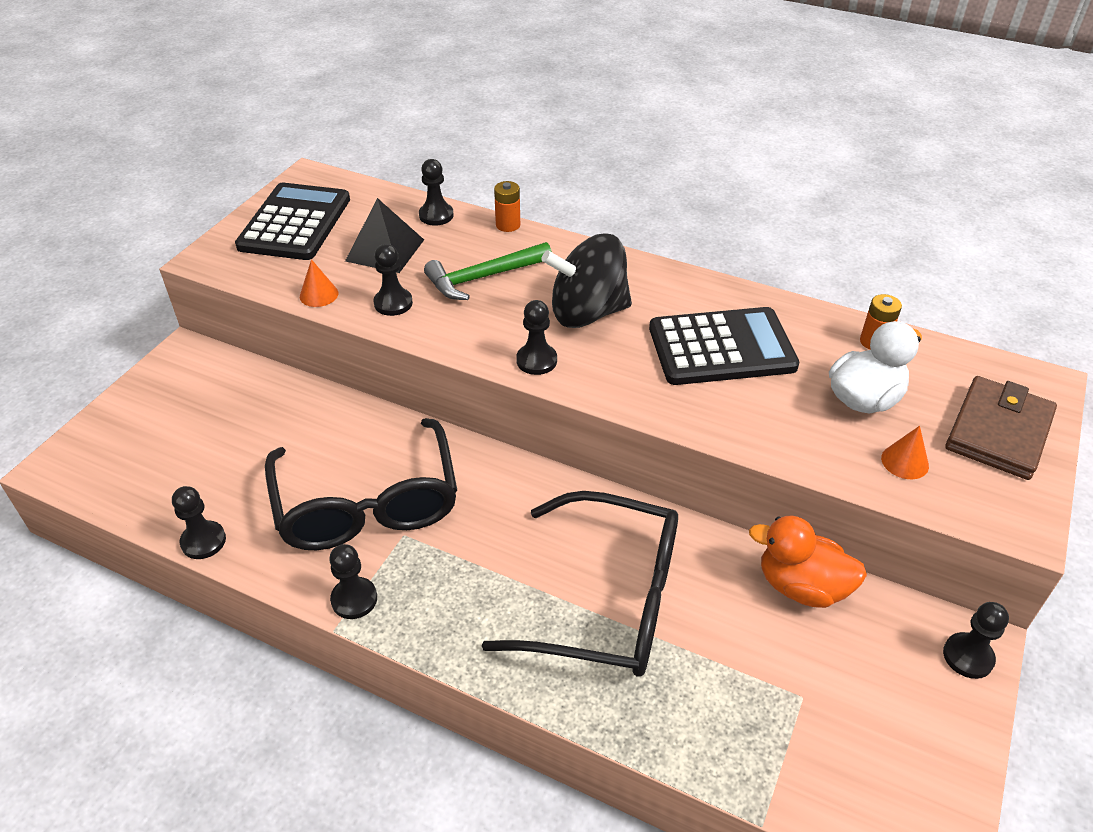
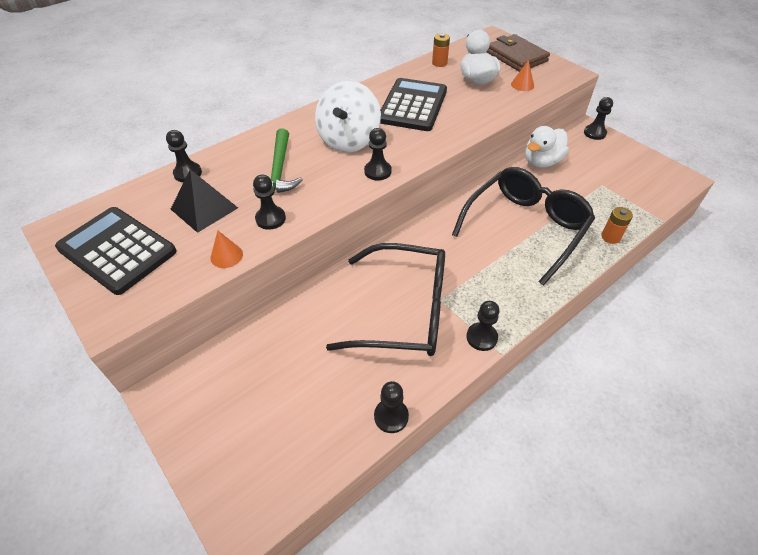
camera: 65 degrees left, 5 degrees up
(508, 225) = (232, 145): orange battery -> orange battery (610, 237)
(587, 313) = (349, 140): black spinning top -> white spinning top
(801, 586) = (541, 162): orange duck -> white duck

